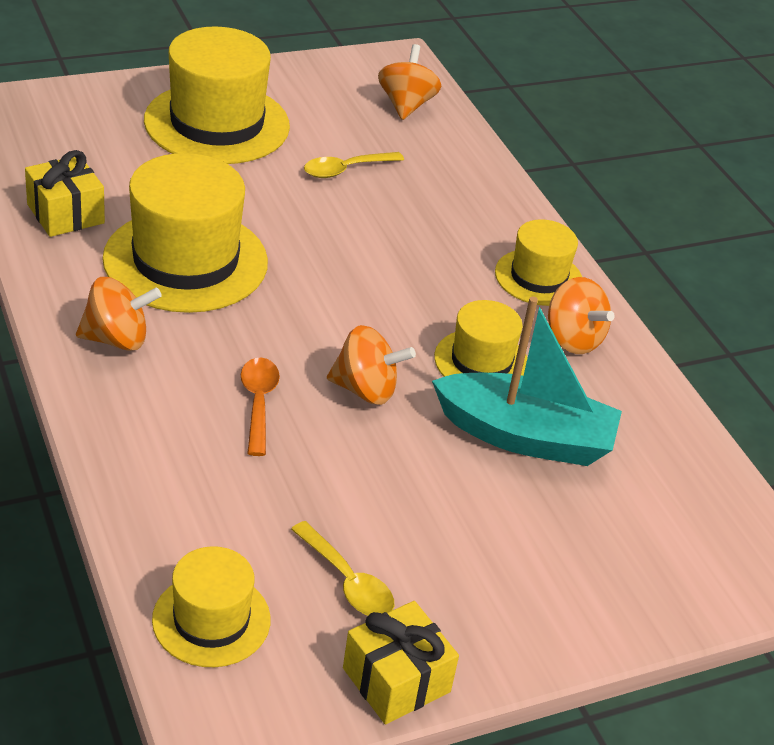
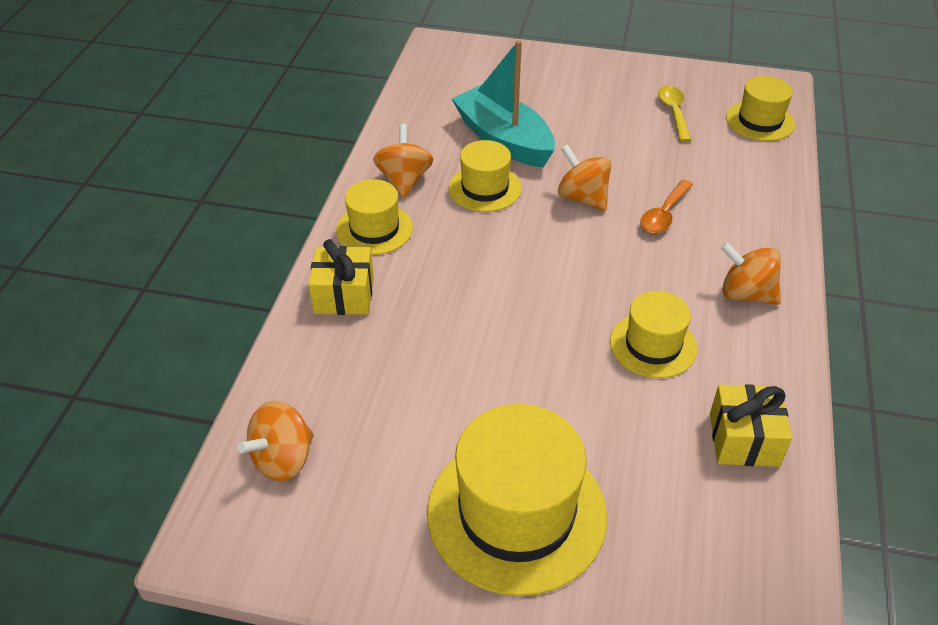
camera: 140 degrees left, 5 degrees up
(185, 260) = (653, 345): yellow hat -> yellow hat, size x0.56
(346, 170) = (430, 392): yellow spoon -> none
(396, 680) = (678, 73): yellow gift -> yellow gift (344, 295)

